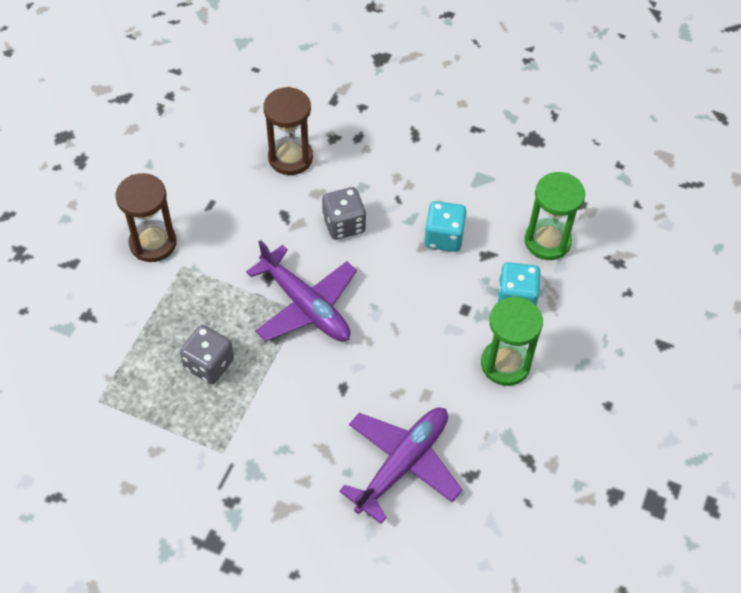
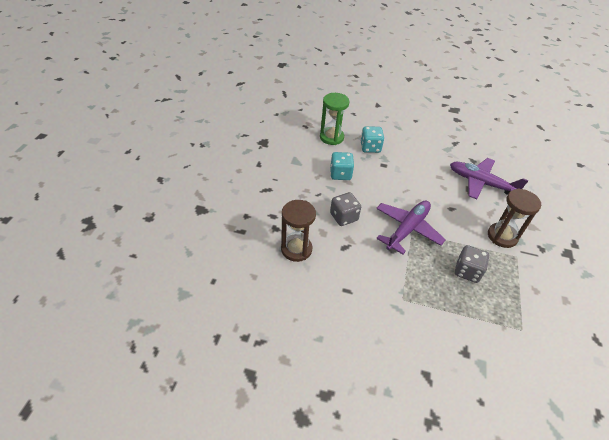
camera: 100 degrees left, 10 degrees down
(153, 243) = (390, 321): brown hourglass -> brown hourglass (502, 236)
(505, 364) = (409, 150): green hourglass -> none

